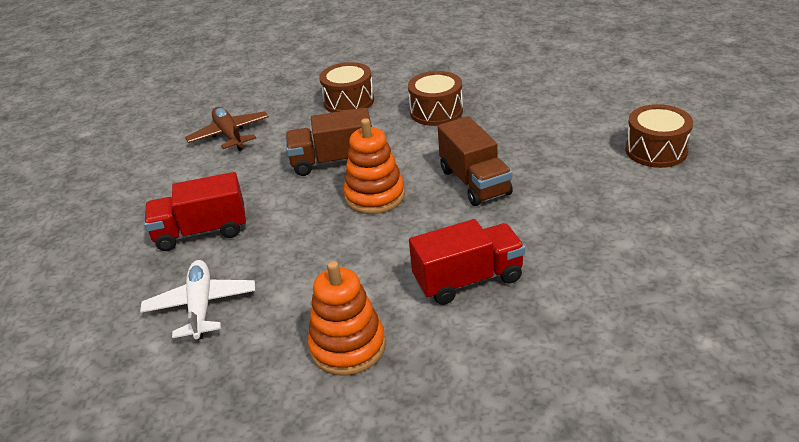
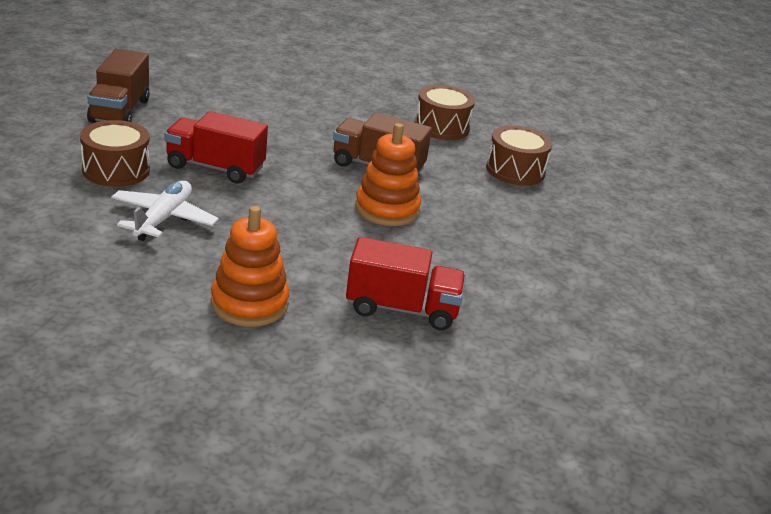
camera: 20 degrees right, 5 degrees down
(230, 135) = (309, 107): brown plane -> none
(474, 182) = (489, 241): brown truck -> brown truck (119, 111)
(656, 150) = (701, 298): brown drum -> brown drum (116, 170)

